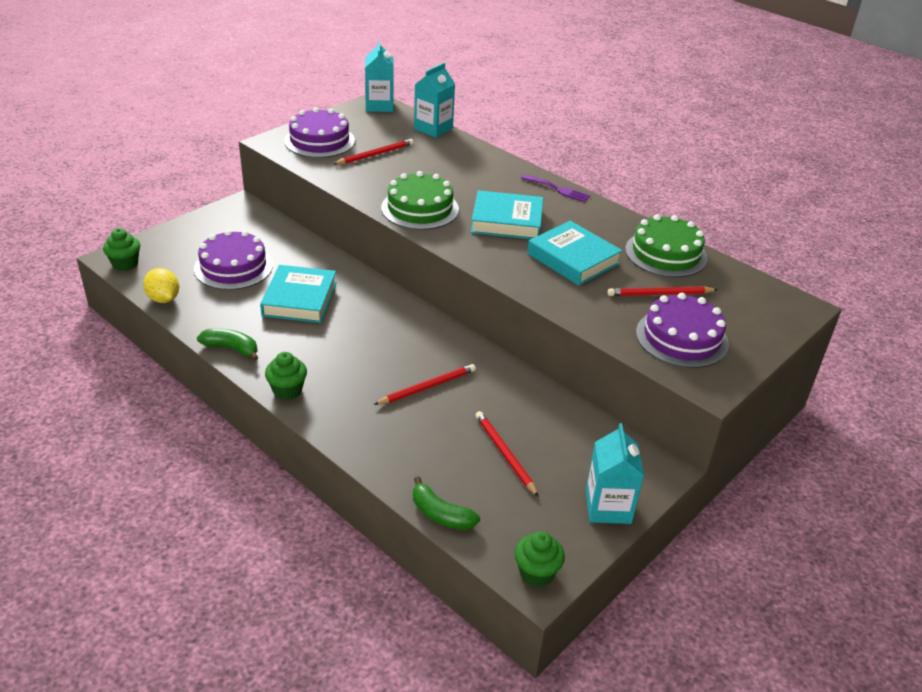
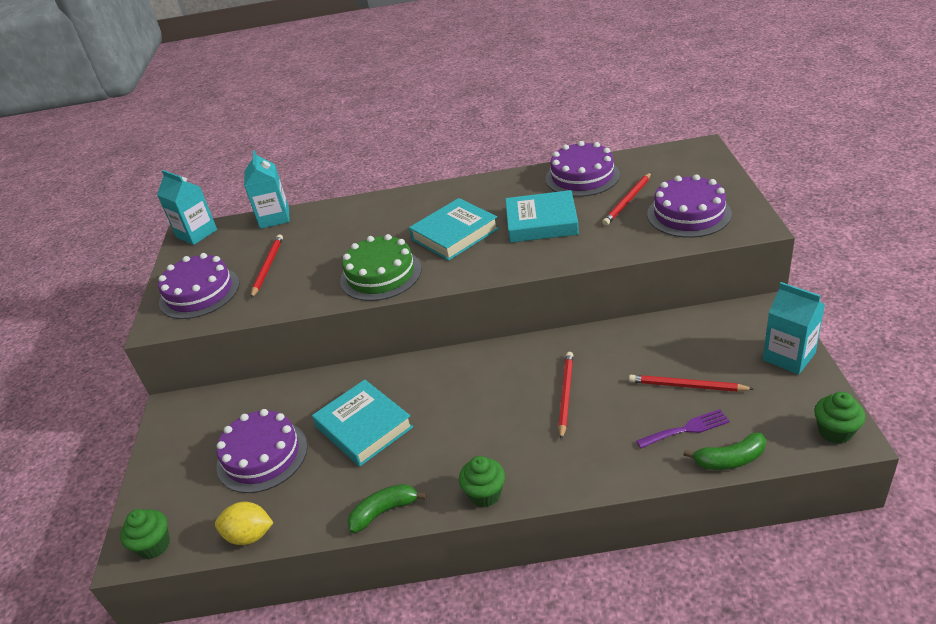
camera: 40 degrees left, 0 degrees up
(558, 189) = (443, 190): purple fork -> purple fork (686, 429)
(666, 254) = (582, 176): green cake -> purple cake

